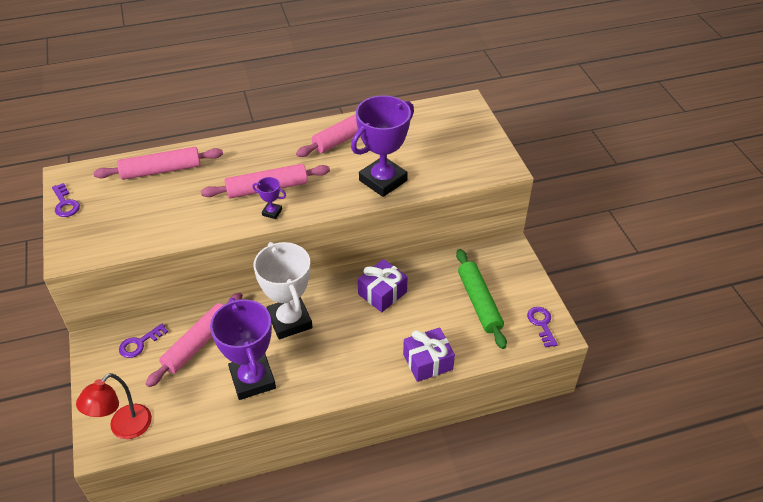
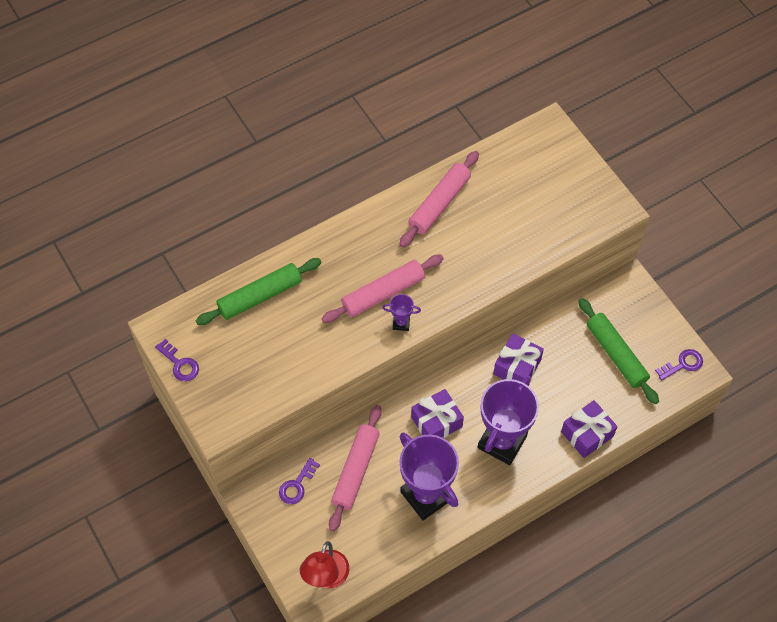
camera: 15 degrees left, 15 degrees up
(161, 170) = (260, 296): pink rolling pin -> green rolling pin
(290, 321) = (436, 422): white trophy -> purple gift
(383, 180) = (498, 255): purple trophy -> purple trophy (502, 442)
(541, 324) = (683, 364): purple key -> purple key turned 90 degrees clockwise

